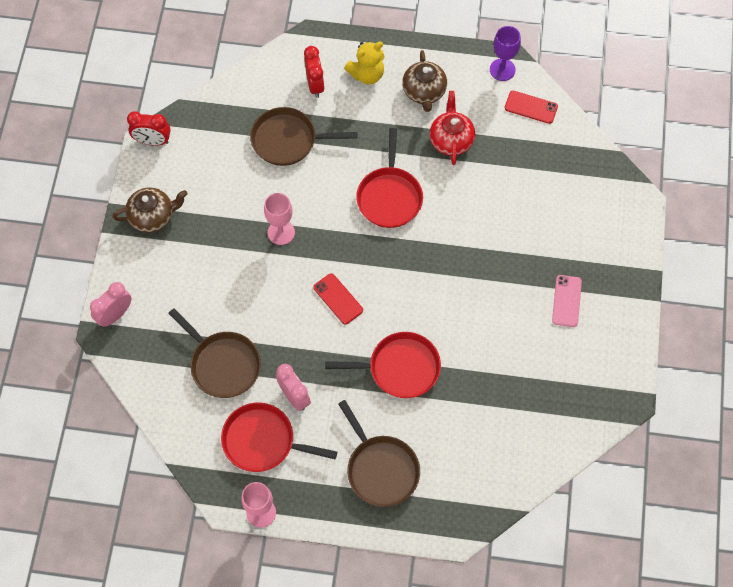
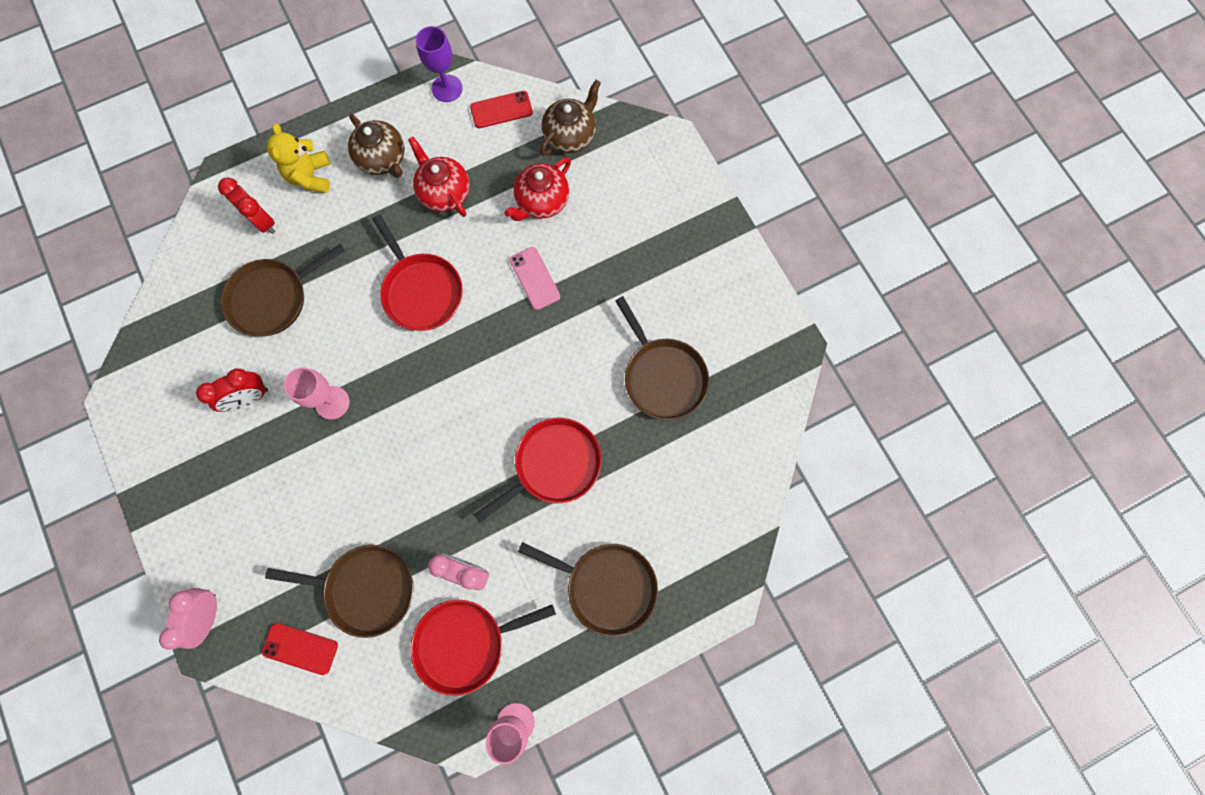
camera: 35 degrees left, 10 degrees up
(152, 141) = (121, 393): red clock -> red clock (249, 398)
(153, 216) = (178, 477): brown teapot -> brown teapot (570, 135)
(338, 299) = (441, 434): red phone -> red phone (300, 648)
(367, 74) = (310, 176): yellow teddy bear -> yellow teddy bear turned 150 degrees clockwise
(515, 187) = (541, 201): none -> red teapot
(517, 359) = (662, 377): none -> brown pan
(566, 301) = (669, 285): pink phone -> pink phone (534, 278)

